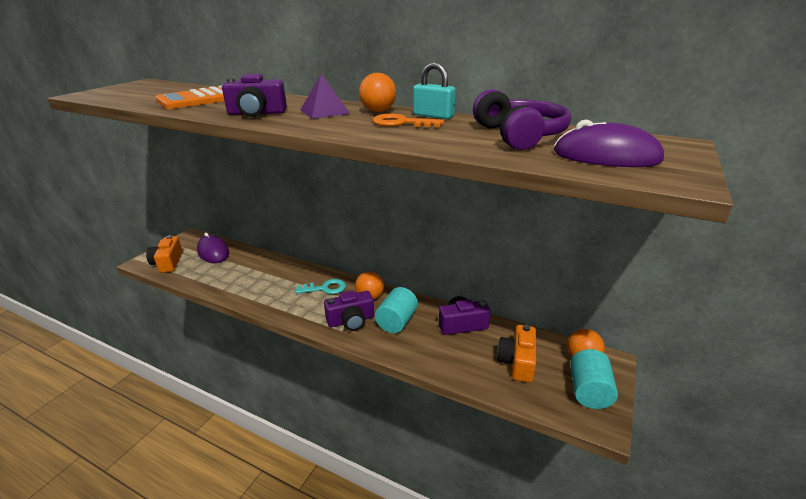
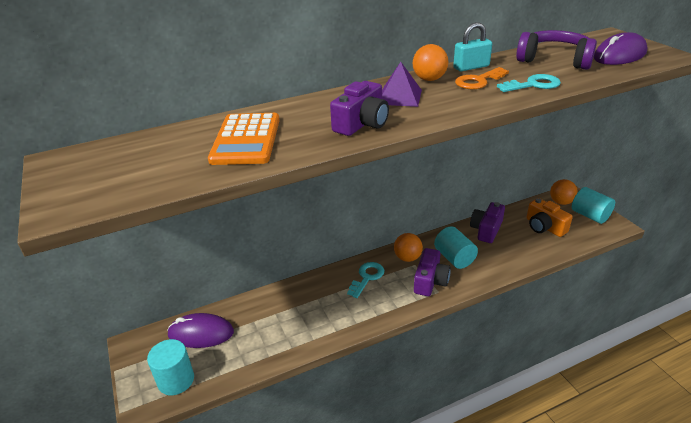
camera: 50 degrees left, 5 degrees up
(168, 263) = (176, 380): orange camera -> turquoise cylinder
(427, 139) = (533, 85): none -> turquoise key

